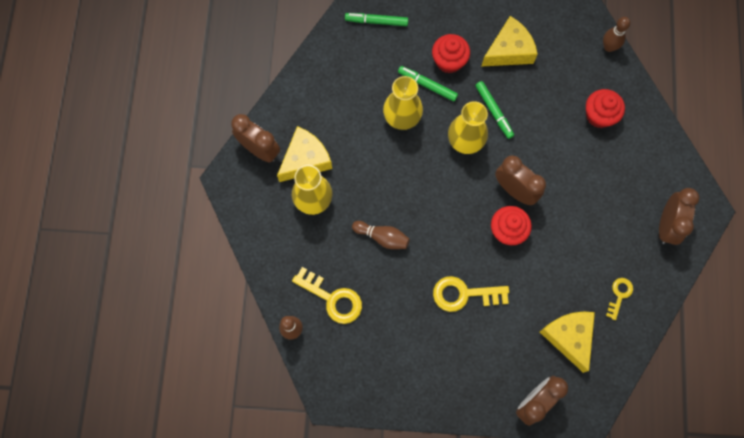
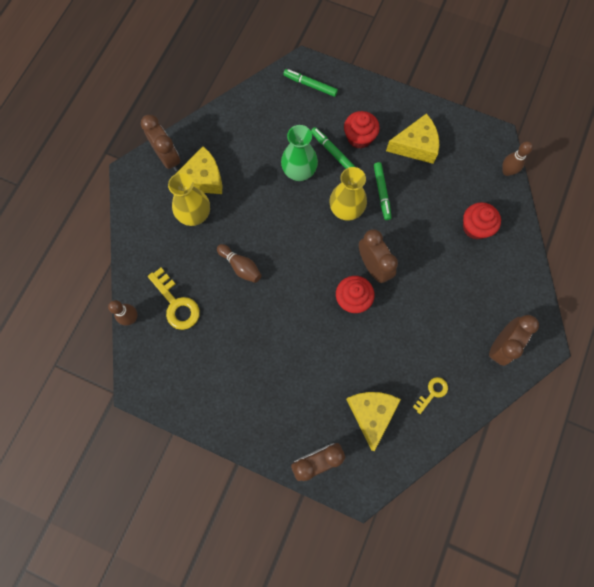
camera: 20 degrees right, 0 degrees up
(402, 118) = (299, 172): yellow vase -> green vase
(464, 294) = (292, 341): yellow key -> none

